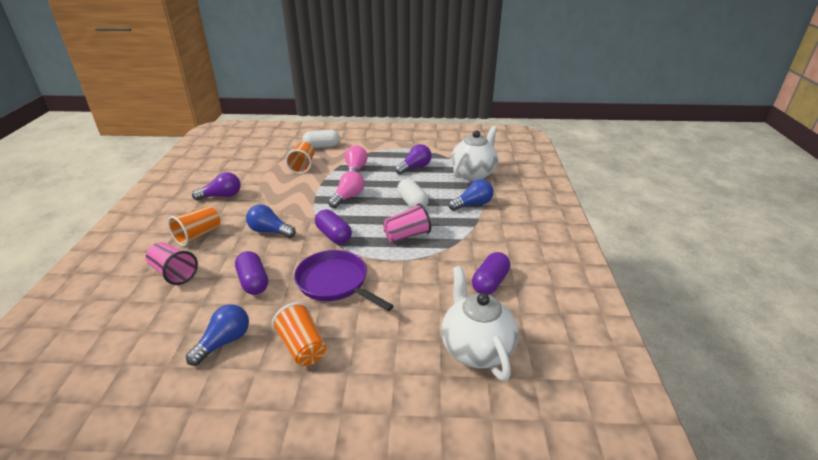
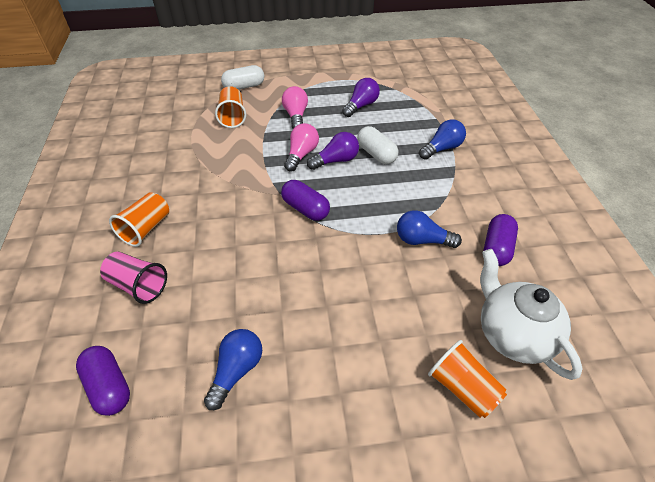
camera: 10 degrees left, 15 degrees up
(221, 196) = (152, 170): purple light bulb -> purple light bulb (336, 160)
(253, 282) = (238, 284): purple capsule -> purple capsule (109, 386)
(270, 231) = (229, 212): blue light bulb -> blue light bulb (422, 240)
(302, 347) = (328, 362): orange cup -> orange cup (462, 388)
(335, 282) = (331, 272): purple pan -> none
(407, 235) = (386, 198): pink cup -> none
(473, 174) = (428, 107): white teapot -> none

